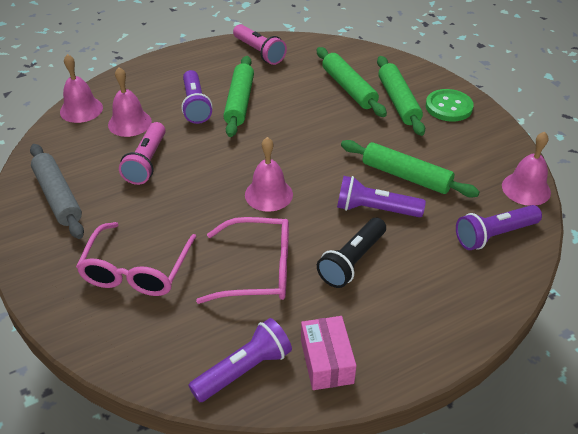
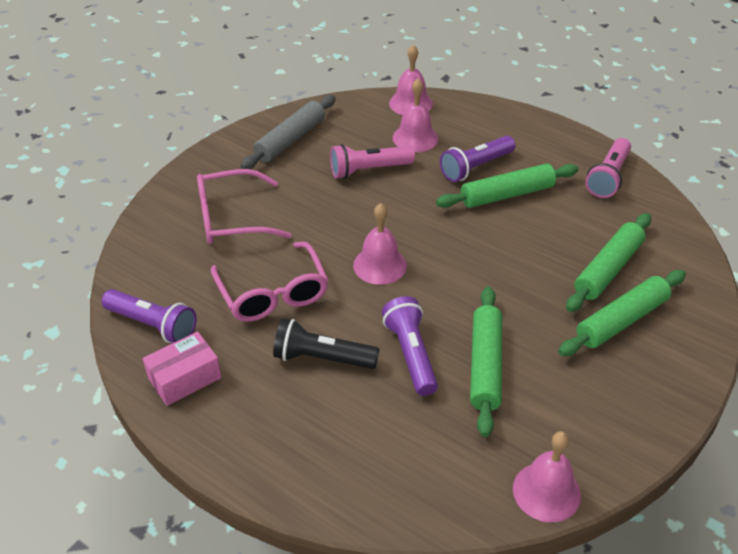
camera: 65 degrees right, 0 degrees up
(448, 107) = (653, 372): green button -> none
(494, 235) = (437, 475): purple flashlight -> none

